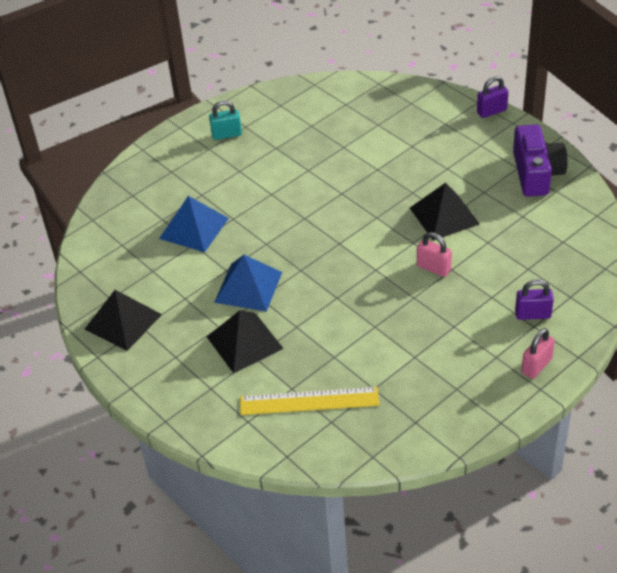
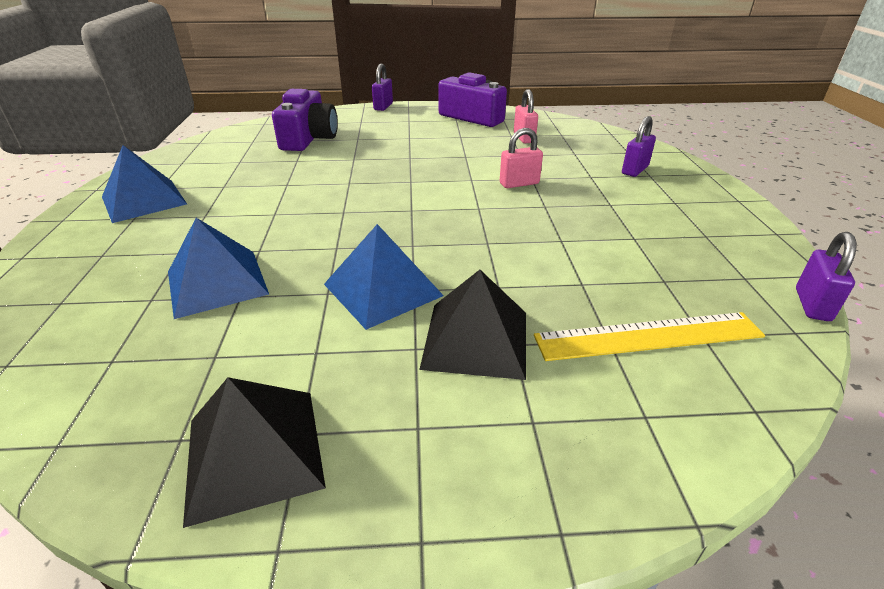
camera: 55 degrees left, 10 degrees down
(227, 134) = (144, 200): turquoise padlock -> blue pyramid
(309, 401) = (648, 336): yellow ruler -> yellow ruler turned 45 degrees clockwise
(381, 124) = (309, 138): none -> purple camera
(411, 458) = (812, 305): none -> purple padlock
(444, 215) = (461, 157): black pyramid -> none
(536, 366) = (705, 191): pink padlock -> pink padlock (524, 138)

